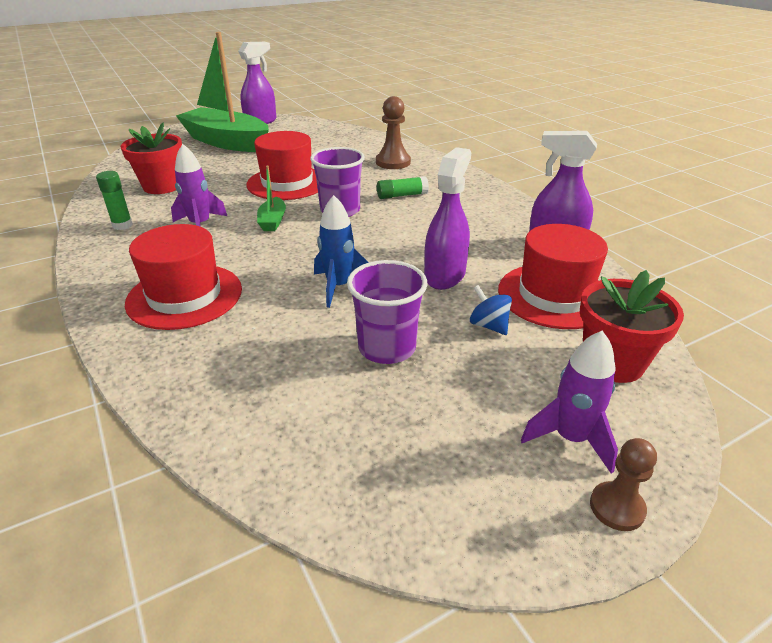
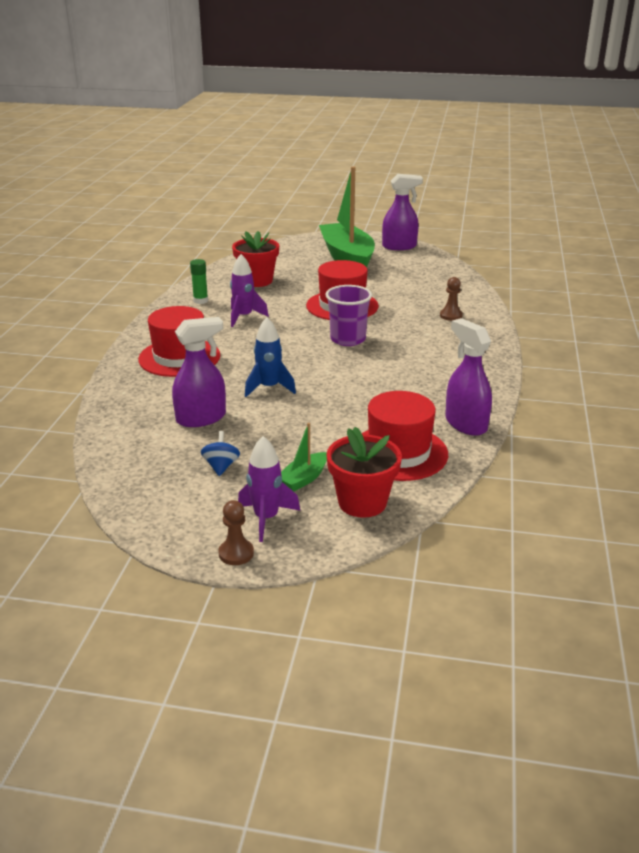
camera: 40 degrees right, 5 degrees down
(272, 221) = (291, 331): green boat -> green boat (303, 479)
(387, 348) = (243, 432): purple cup -> none
(393, 162) = (451, 316): brown pawn -> brown pawn, size x0.65
(402, 195) = (411, 344): green glue stick -> none
(445, 275) = (346, 409): purple spray bottle -> purple spray bottle (201, 418)
(488, 325) = (322, 448): blue spinning top -> blue spinning top (221, 466)

